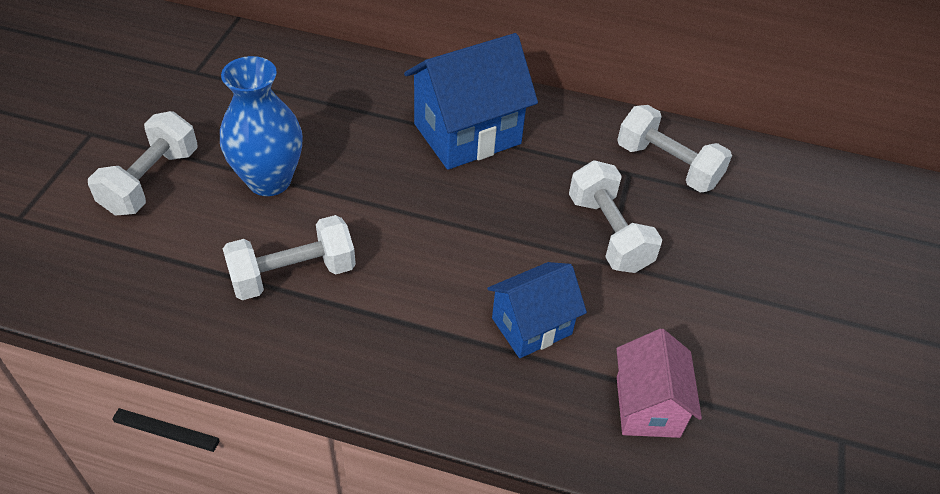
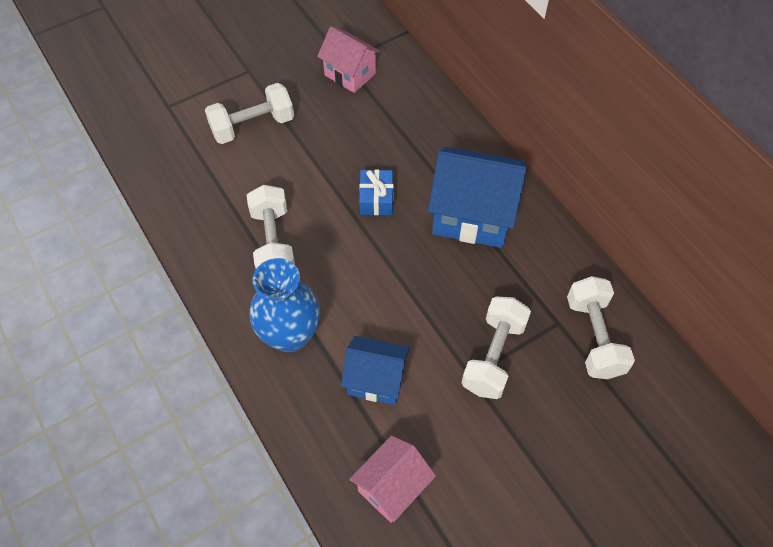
camera: 45 degrees right, 10 degrees up
(215, 80) = (350, 74): none -> pink house
(269, 180) = (317, 169): blue vase -> blue vase (290, 335)
(293, 274) = (273, 242): white dumbbell -> white dumbbell turned 60 degrees clockwise
(361, 172) = (376, 199): none -> blue gift

